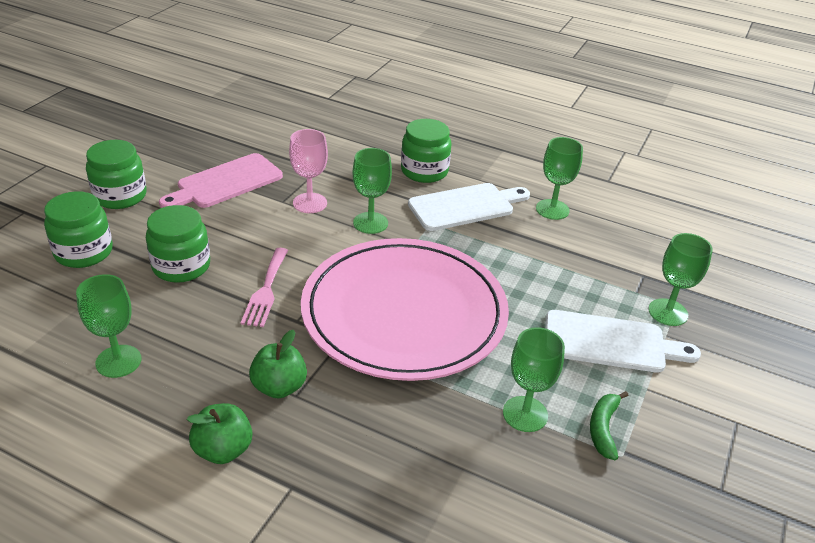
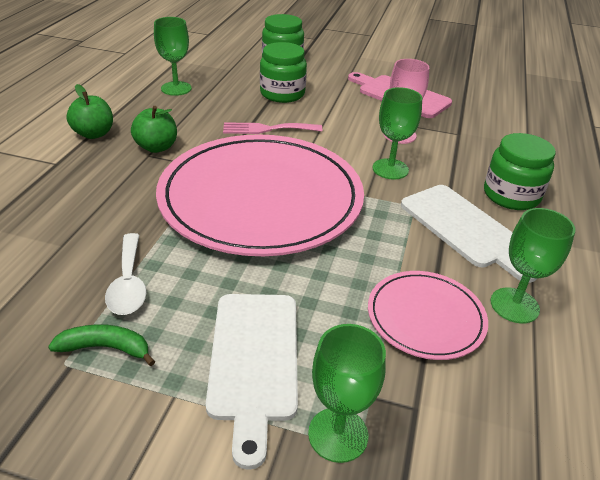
camera: 80 degrees right, 0 degrees up
(120, 196) = (353, 62): green jar -> none
(525, 414) = (128, 283): green goblet -> white spoon
(564, 251) = (425, 317): none -> pink plate

